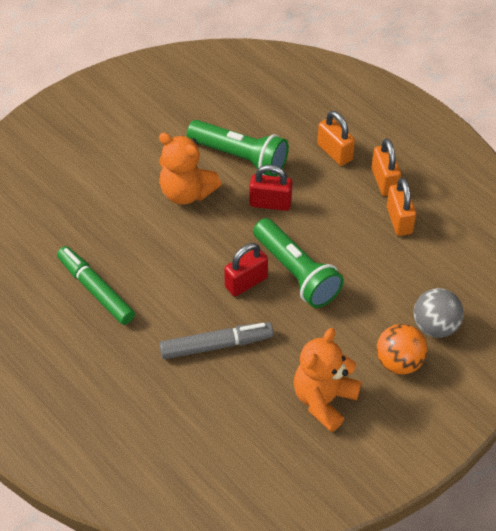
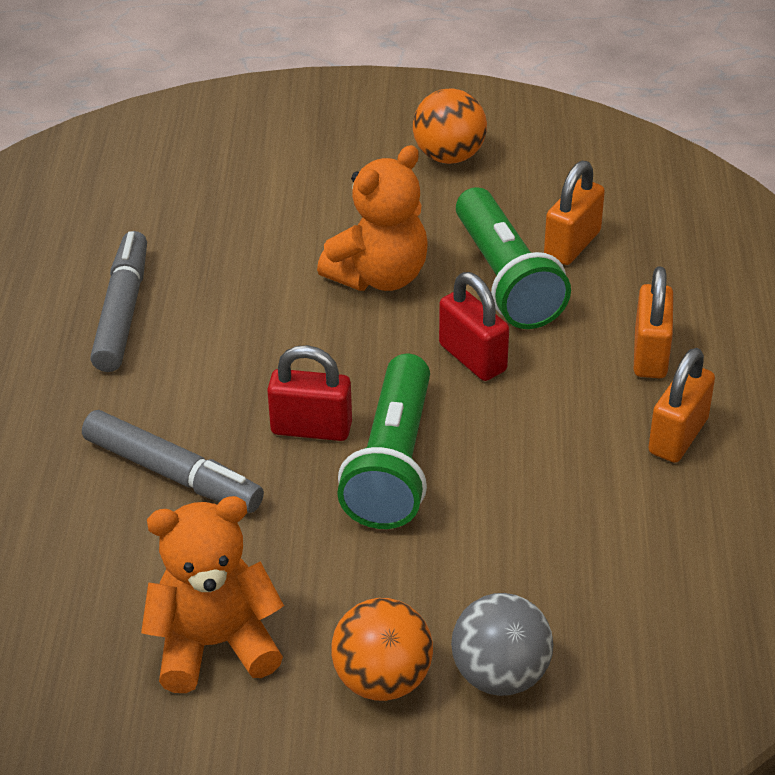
camera: 45 degrees right, 10 degrees down
(96, 290) = (122, 312): green marker -> grey marker
(144, 112) = (449, 156): none -> orange ball
(186, 192) = (379, 276): orange teddy bear -> orange teddy bear turned 120 degrees counterclockwise
(399, 220) = (633, 500): orange padlock -> orange padlock (572, 244)

